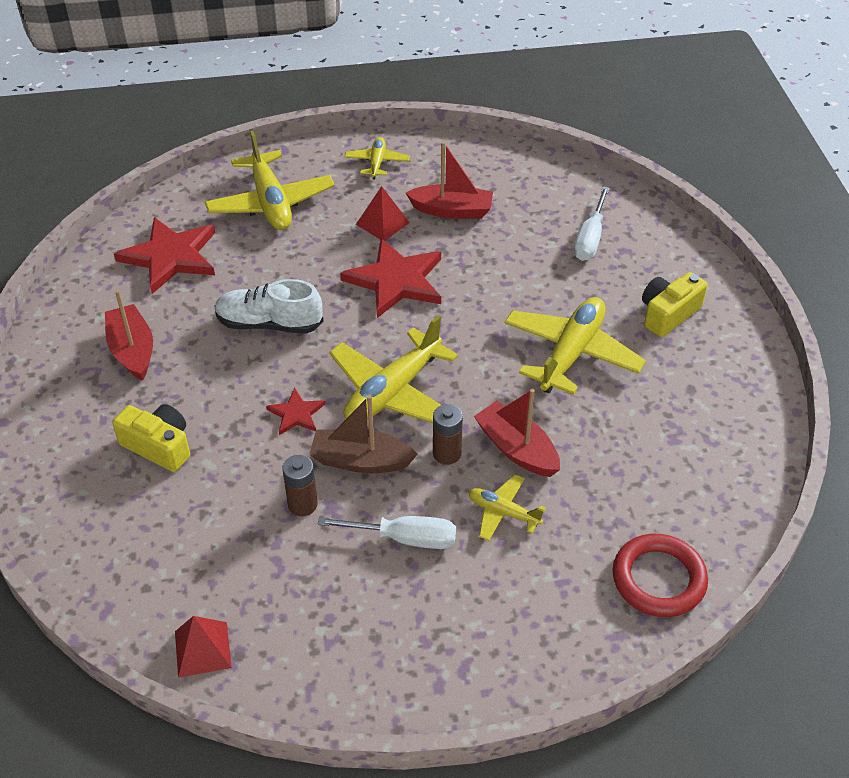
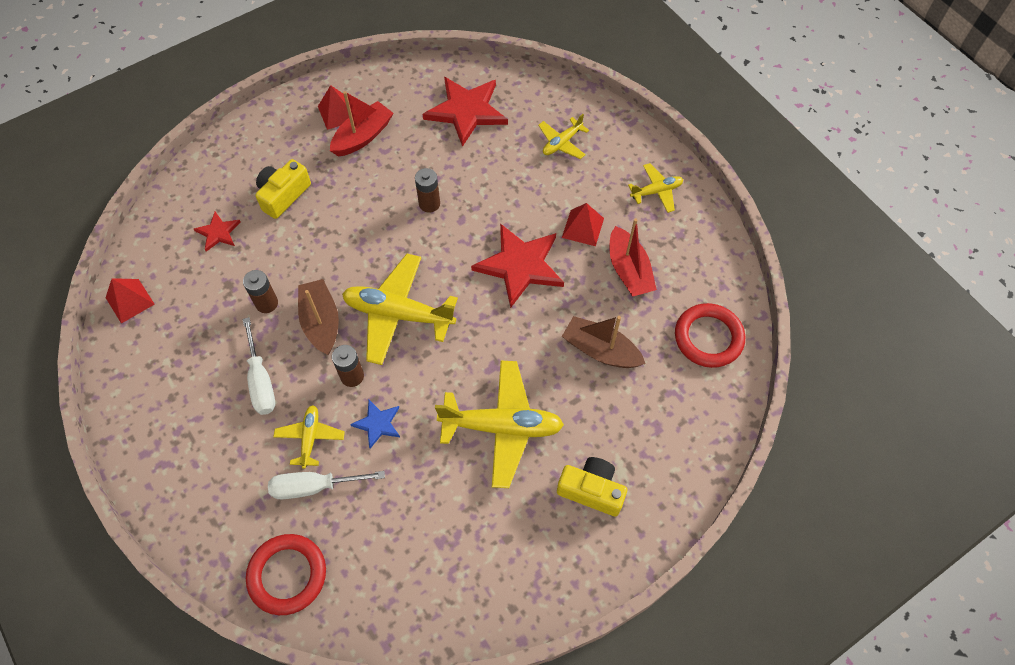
camera: 65 degrees right, 15 degrees up
(78, 362) = (337, 113): none -> red pyramid
(158, 446) = (283, 195): yellow camera -> yellow camera turned 150 degrees counterclockwise
(269, 324) = (429, 204): white shoe -> brown battery
(270, 203) = (562, 143): yellow plane -> yellow plane, size x0.52
(296, 414) = (348, 262): red star -> red star (218, 232)
(517, 449) = (377, 424): red boat -> blue star
(526, 258) = (600, 350): none -> brown boat
(554, 188) = (708, 338): none -> red ring
(590, 238) = (656, 392): white screwdriver -> white screwdriver (315, 486)

